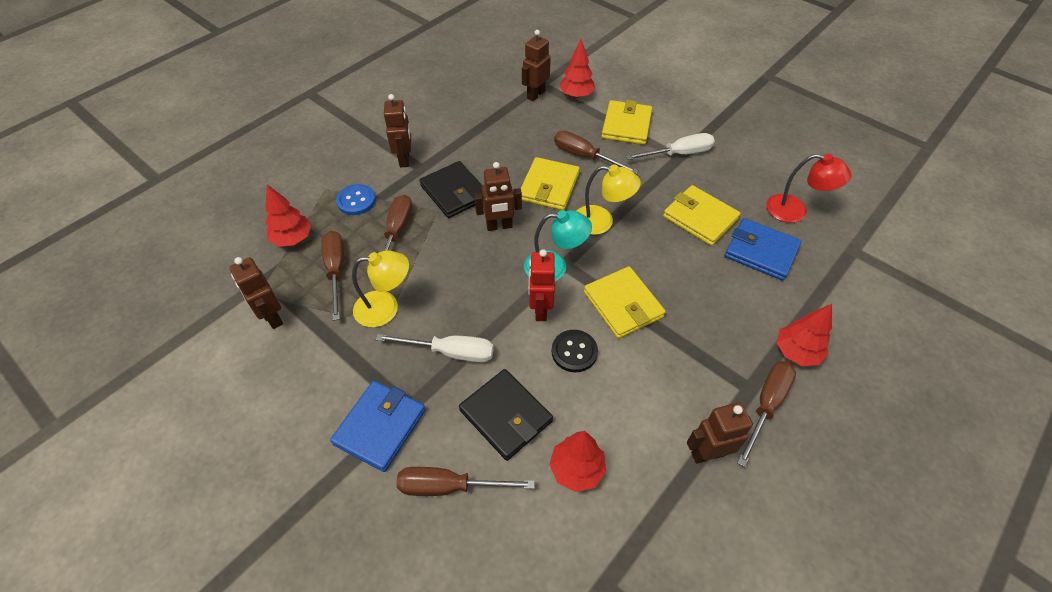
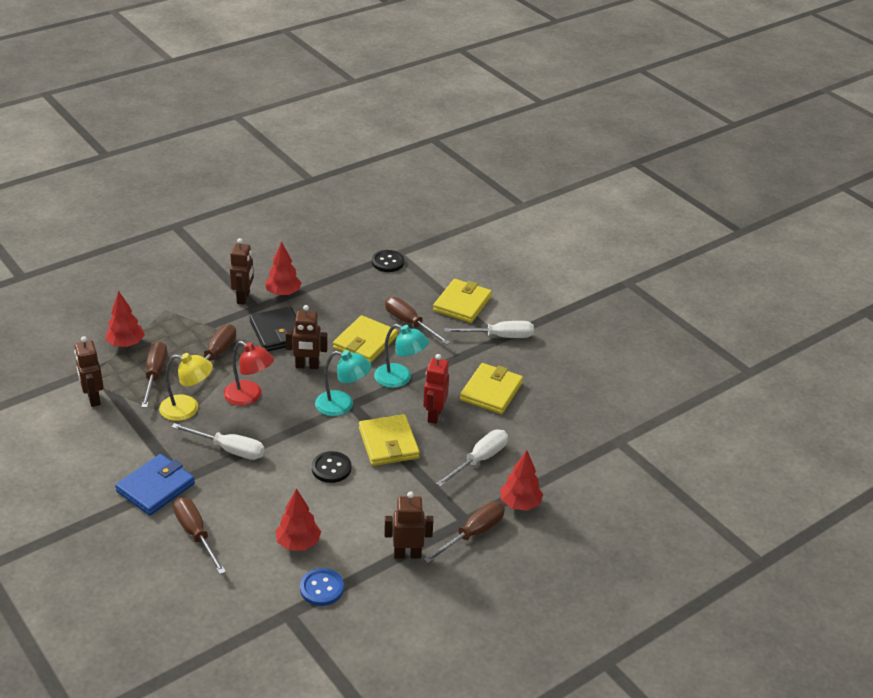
camera: 10 degrees right, 15 degrees down
(356, 201) = (189, 324): blue button -> blue button (321, 588)
(449, 486) = (196, 534): brown screwdriver -> brown screwdriver turned 45 degrees clockwise
(506, 416) = (257, 499): black wallet -> none
(535, 95) = (387, 262): brown robot -> black button
(540, 310) = (316, 434): red robot -> red robot (434, 415)
(576, 95) = (427, 269): red tree -> red tree (283, 293)
(601, 222) = (400, 379): yellow lamp -> turquoise lamp
(700, 218) = (491, 391): yellow wallet -> yellow wallet turned 60 degrees clockwise
(727, 304) = (479, 460): none -> white screwdriver
(760, 252) = (532, 427): blue wallet -> none
(795, 211) = (583, 401): red lamp -> red lamp (249, 397)

